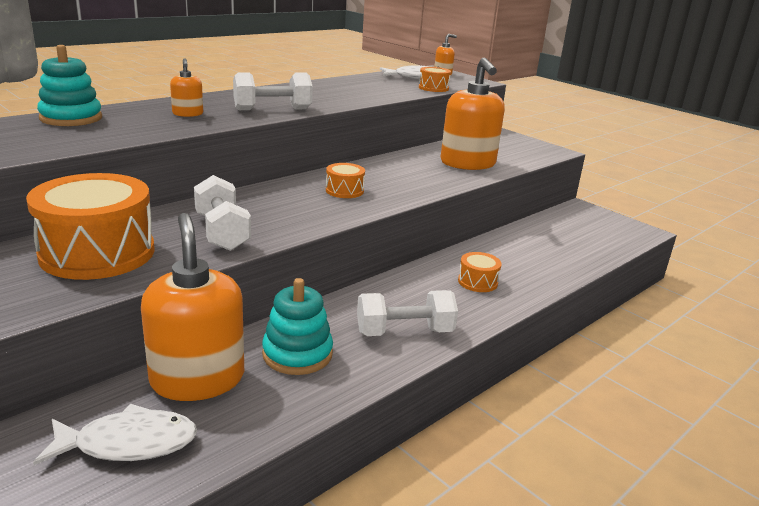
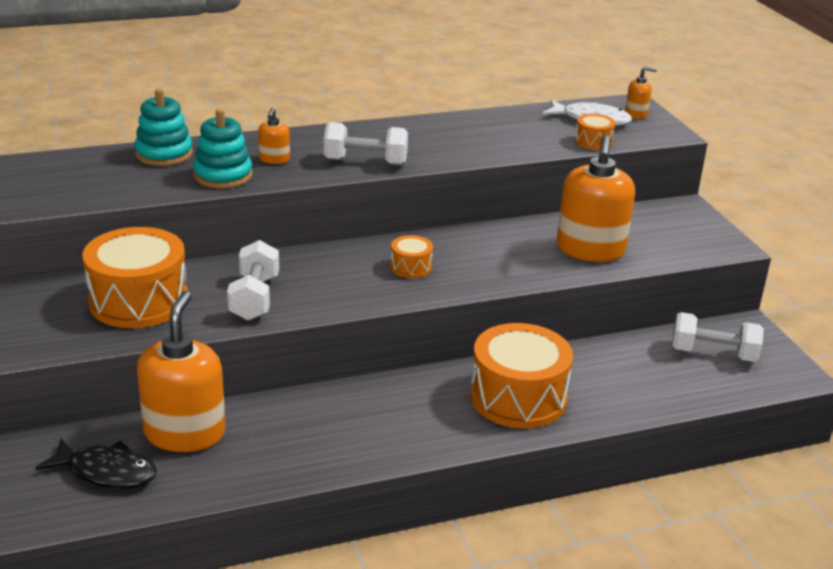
camera: 25 degrees right, 5 degrees up
(128, 443) = (106, 472): white fish -> black fish
(297, 354) = (280, 431): turquoise stacking toy -> turquoise stacking toy (223, 175)
(404, 332) = (394, 434): white dumbbell -> white dumbbell (713, 353)
(477, 282) = (518, 397): orange drum -> orange drum, size x2.17

